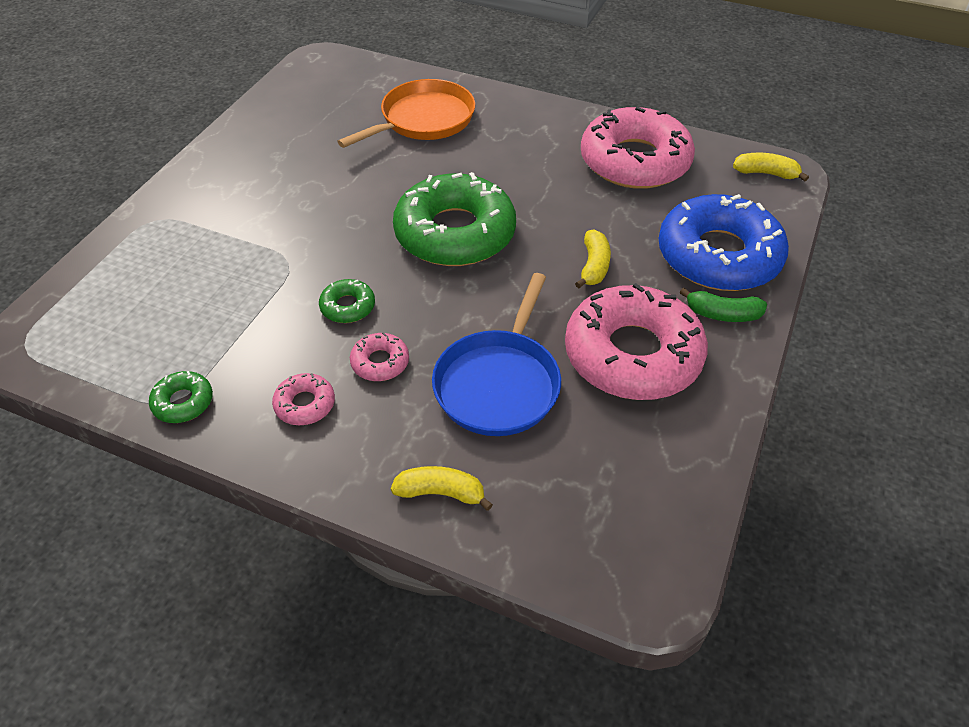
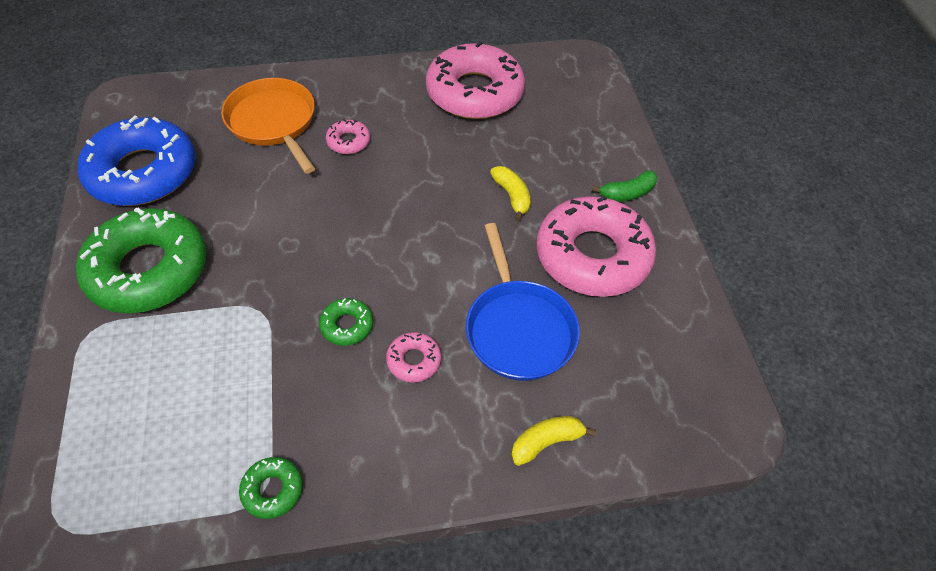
camera: 35 degrees left, 5 degrees up
(305, 404) = (382, 431): pink donut -> pink donut (348, 141)
(424, 119) = (273, 122): orange pan -> orange pan turned 45 degrees counterclockwise
(455, 233) = (383, 216): green donut -> green donut (148, 270)
(718, 256) = (591, 147): blue donut -> blue donut (143, 172)
(766, 173) = (573, 65): yellow banana -> none

